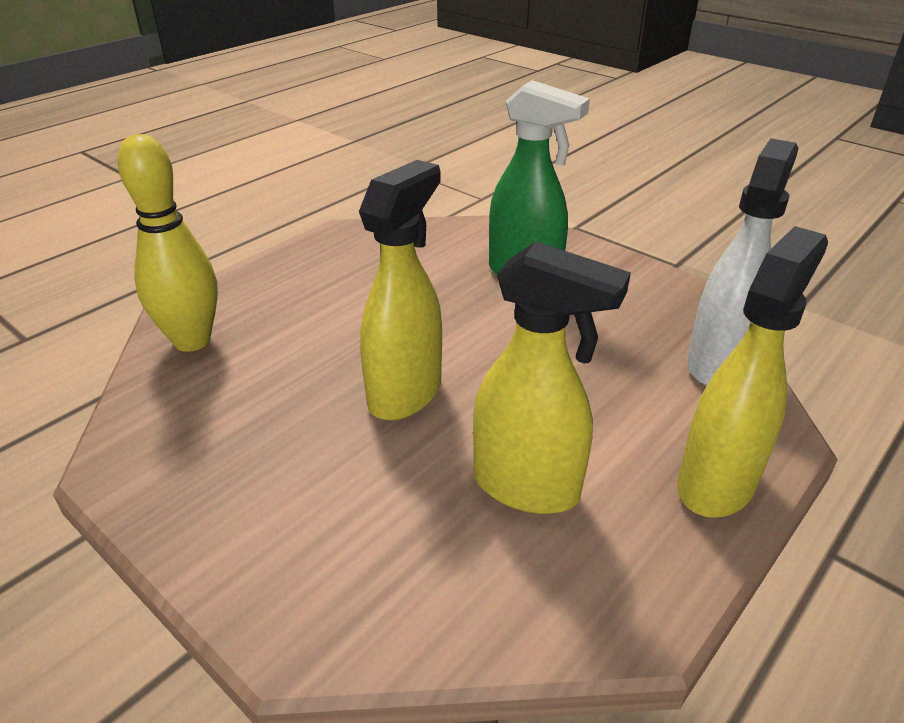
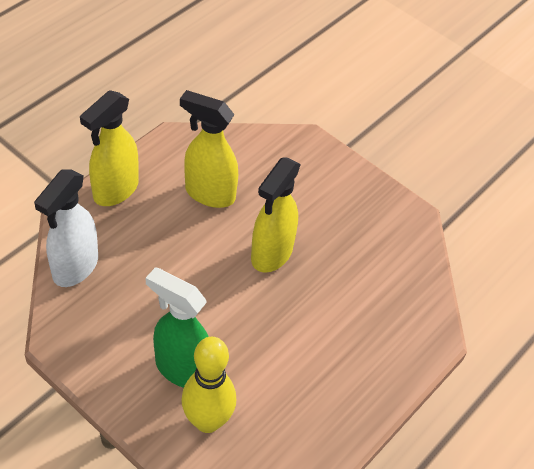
camera: 175 degrees right, 15 degrees up
(192, 341) = (414, 305): yellow bowling pin -> yellow bowling pin (207, 421)

